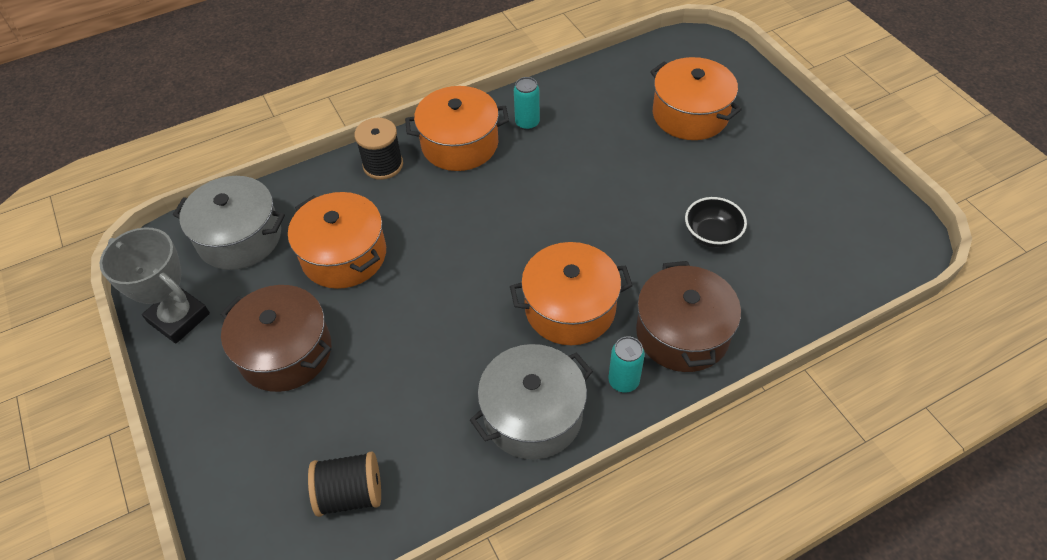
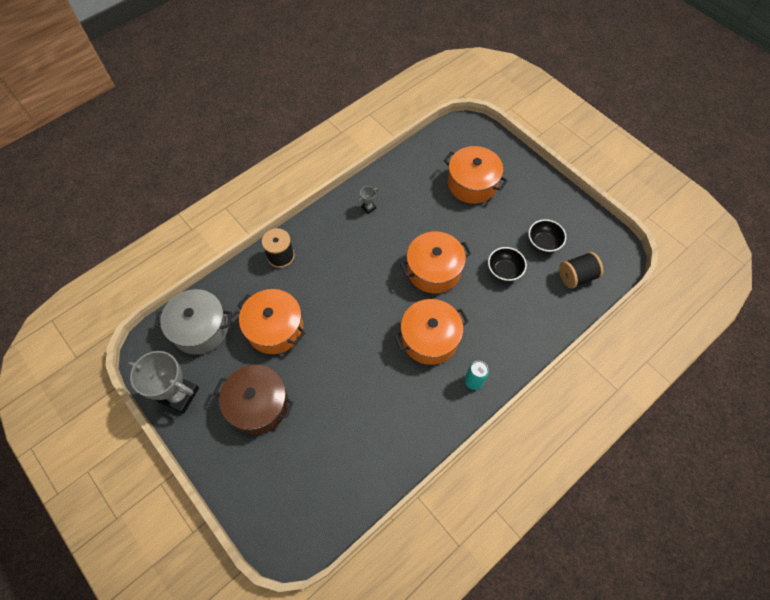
camera: 15 degrees left, 10 degrees up
(351, 493) = (329, 489): black spool -> black spool (576, 276)
(459, 144) = (328, 231): orange pot -> orange pot (434, 270)
(527, 123) = (368, 207): turquoise can -> grey trophy
(533, 415) = (425, 414): grey pot -> none
(682, 333) = (501, 342): brown pot -> none
(784, 207) = (543, 243): none -> black bowl

